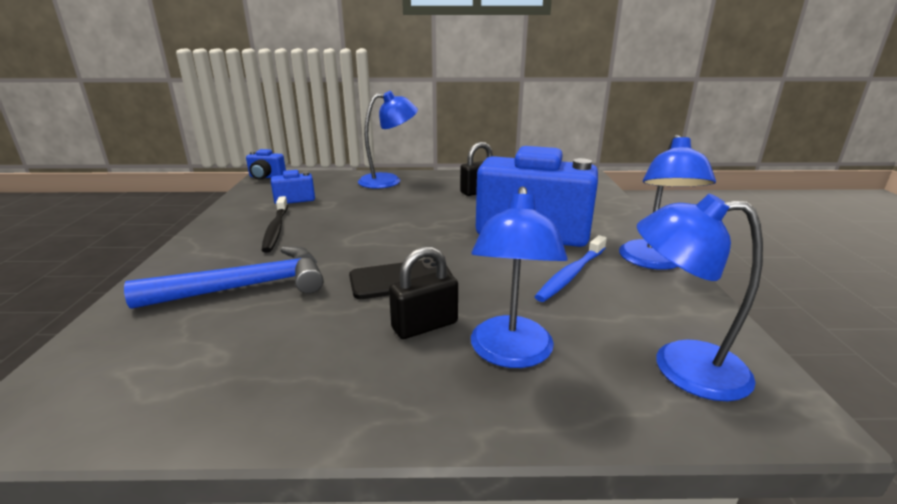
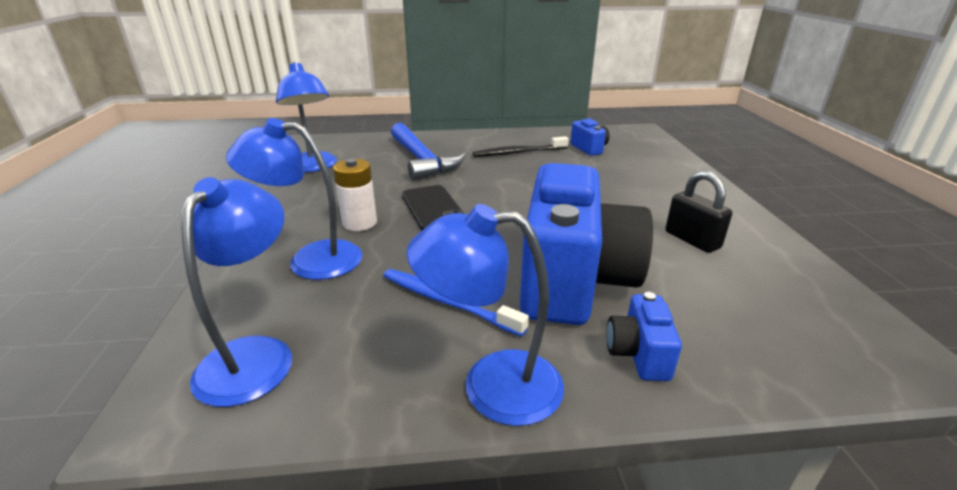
camera: 85 degrees right, 5 degrees up
(266, 177) = (638, 130): blue camera -> blue camera (638, 354)
(388, 181) = (681, 181): blue lamp -> blue lamp (314, 167)
(425, 326) = (359, 223): black padlock -> white battery

